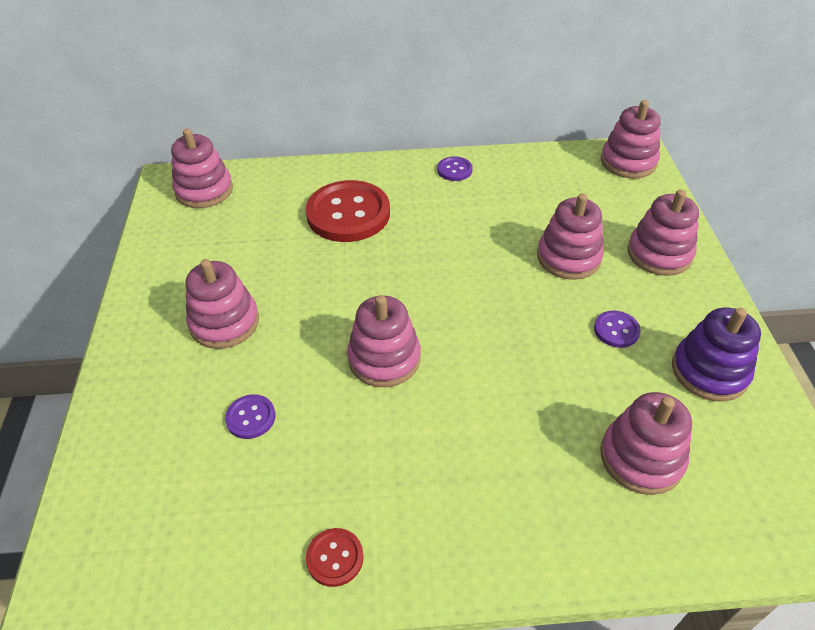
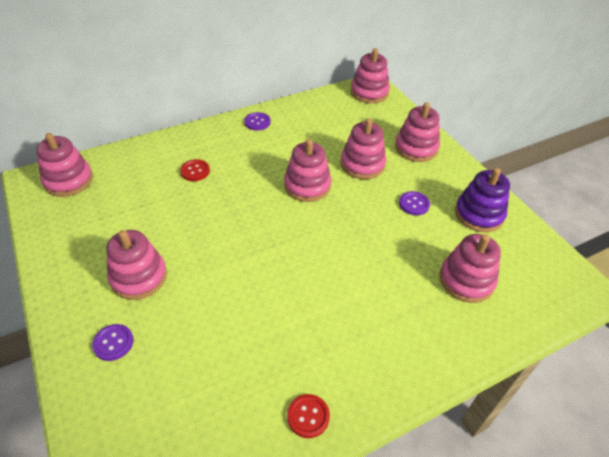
camera: 25 degrees left, 0 degrees up
(251, 417) = (196, 340): purple button -> purple button (113, 343)
(348, 214) = (195, 171): red button -> red button, size x0.45
(384, 358) = (273, 267): pink stacking toy -> pink stacking toy (307, 186)

